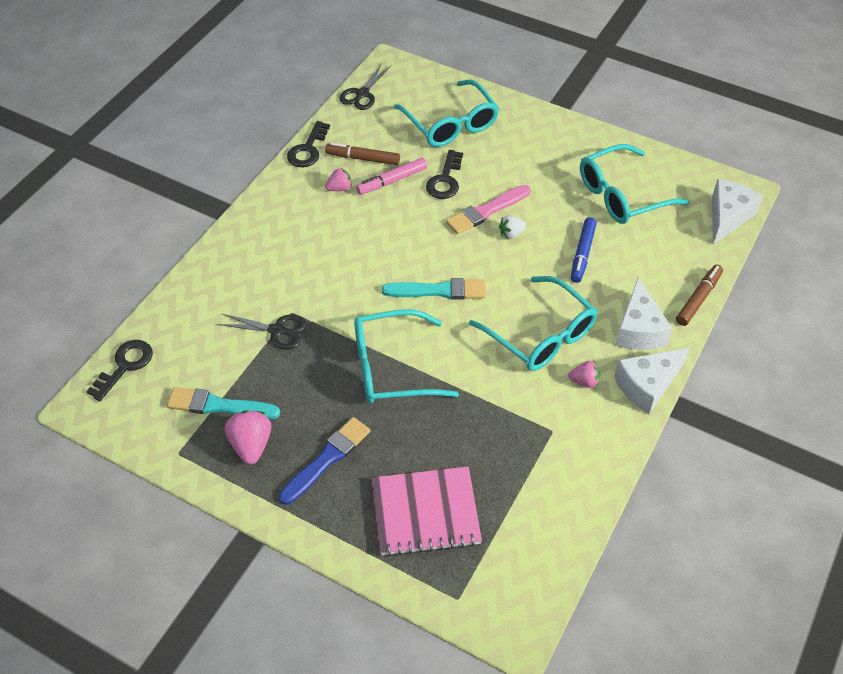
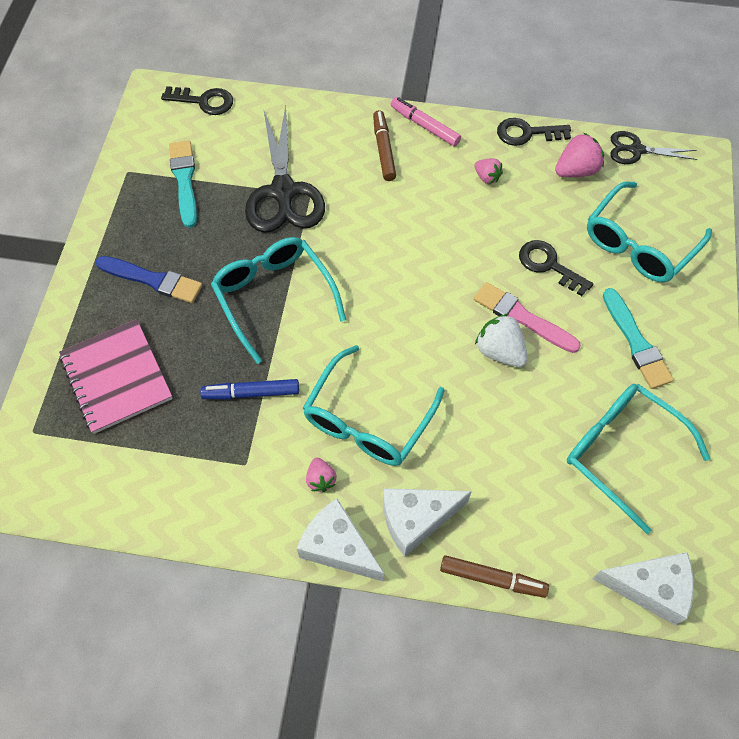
camera: 70 degrees right, 10 degrees up
(251, 445) = (150, 219): pink strawberry -> pink strawberry (576, 170)
(276, 330) = (283, 191): black scissors -> black scissors, size x1.83
(363, 158) = (540, 182): brown marker -> brown marker (383, 150)
(392, 181) = (521, 218): pink marker -> pink marker (425, 126)
(439, 291) = (388, 307): turquoise brush -> turquoise brush (636, 342)
(445, 180) = (548, 265): black key -> black key turned 45 degrees clockwise
(511, 234) = (500, 351): white strawberry -> white strawberry, size x1.65
(582, 254) = (504, 432): blue marker -> blue marker (251, 393)

